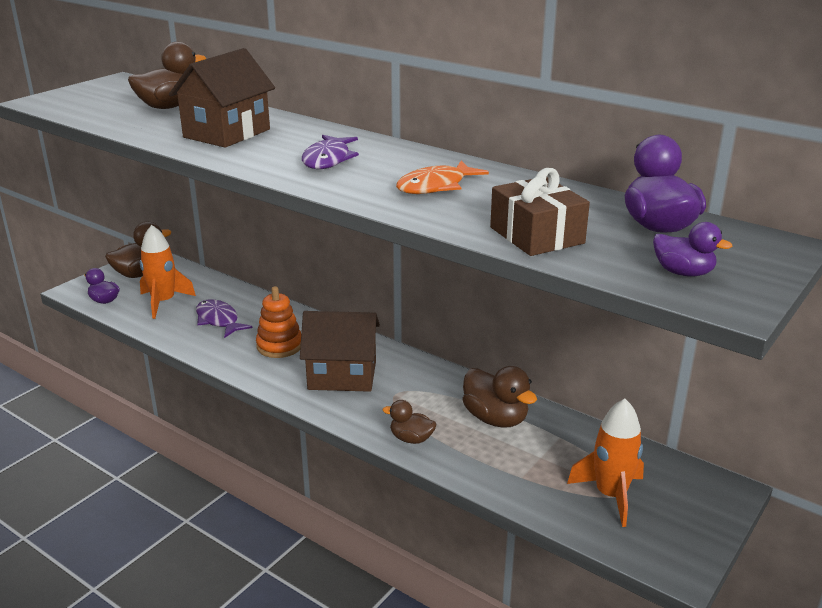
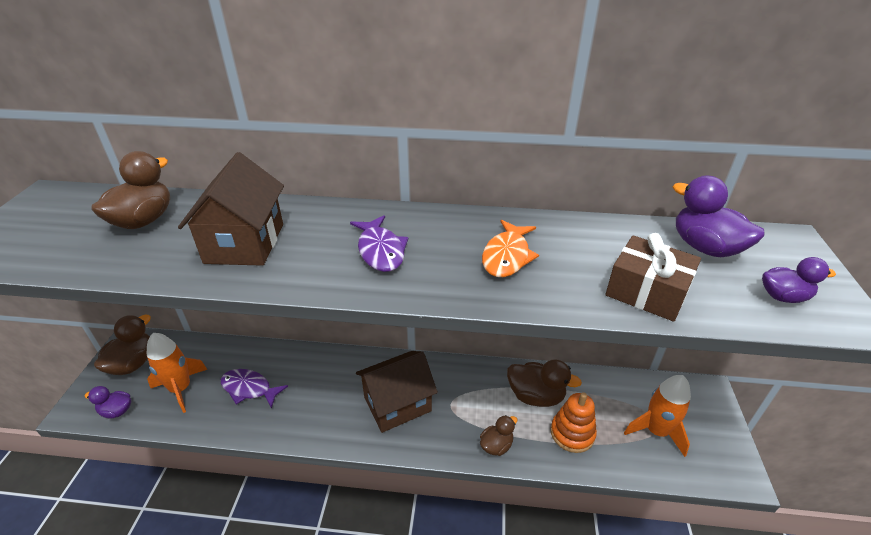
camera: 30 degrees left, 10 degrees up
(279, 346) = (323, 395): orange stacking toy -> orange stacking toy (572, 433)
(411, 439) = (496, 445): brown duck -> brown duck turned 150 degrees clockwise

